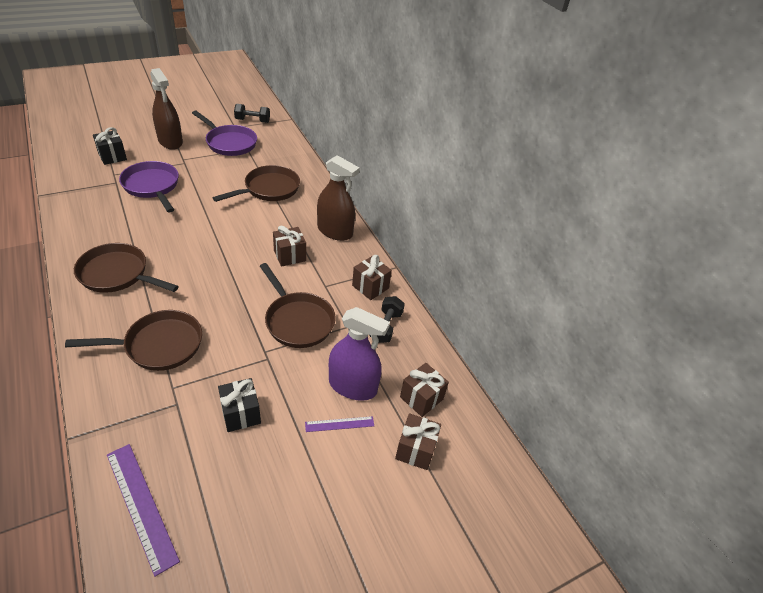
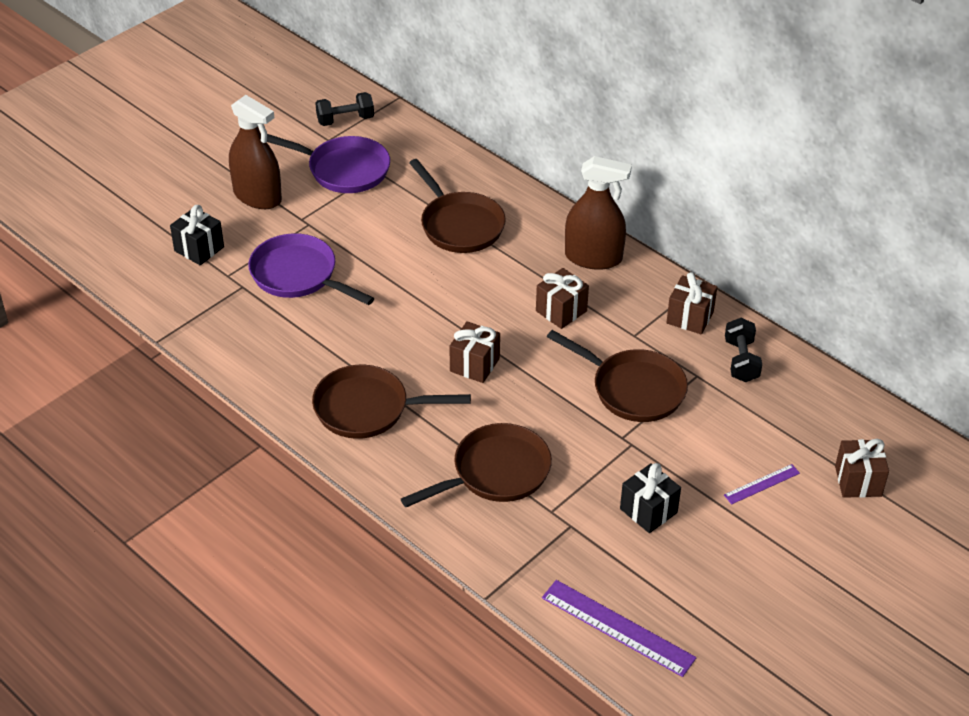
camera: 15 degrees left, 0 degrees up
(269, 189) = (459, 225): brown pan -> brown pan turned 120 degrees clockwise
(352, 386) = (748, 440): purple spray bottle -> none
(421, 398) = (832, 427): brown gift -> brown gift (474, 365)

